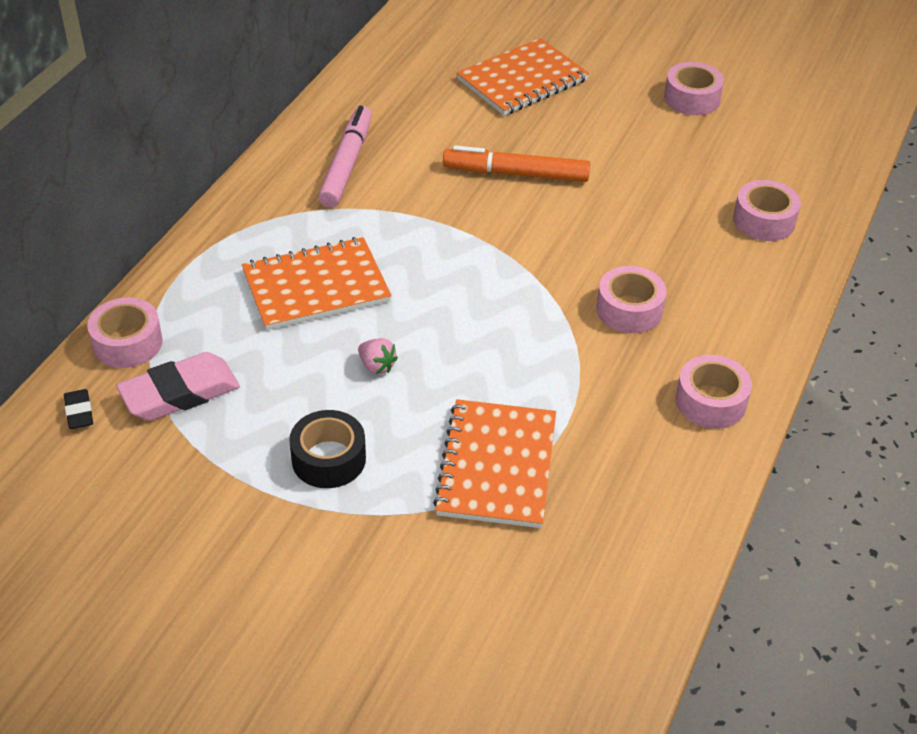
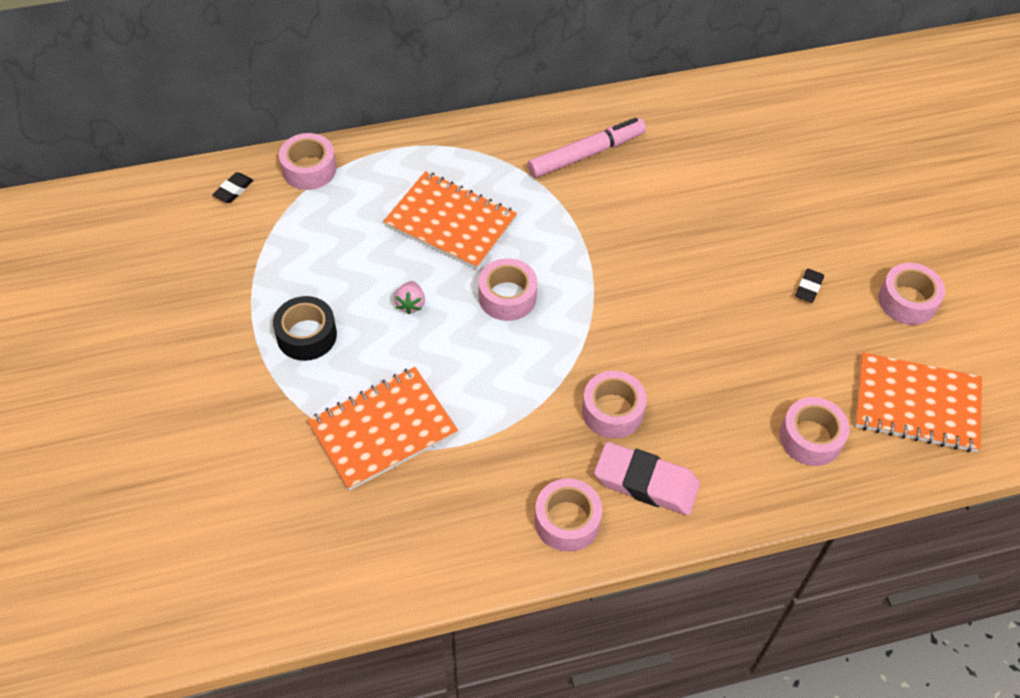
camera: 50 degrees right, 10 degrees up
(180, 393) = (292, 224): pink eraser -> pink eraser (646, 483)
(442, 300) = (507, 297): none -> pink tape
(516, 174) = (684, 251): orange marker -> none
(522, 80) = (797, 185): orange notebook -> orange notebook (916, 404)
(626, 135) = (808, 288): none -> black eraser

